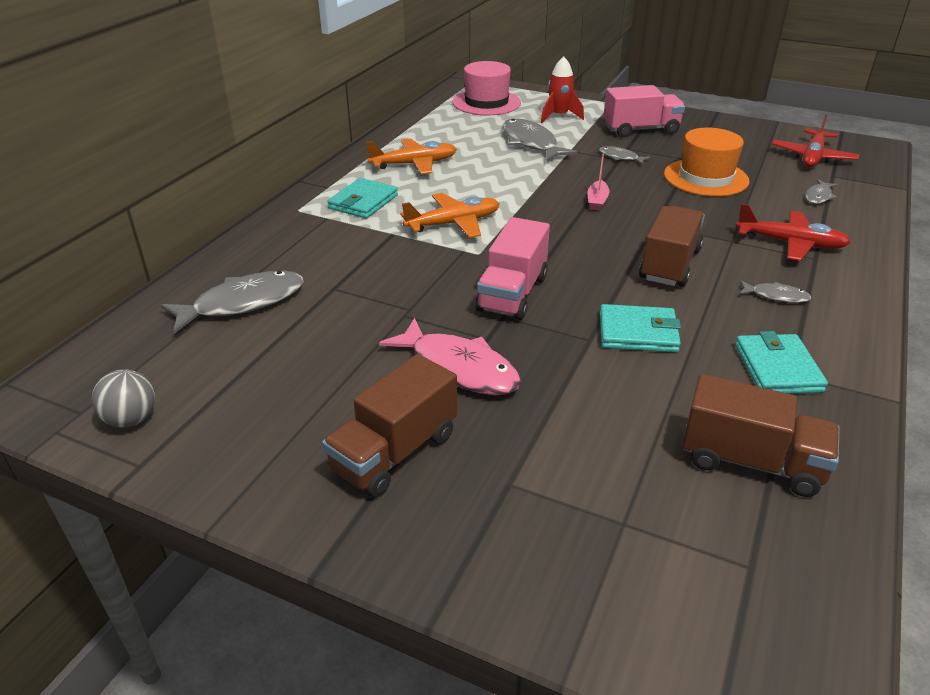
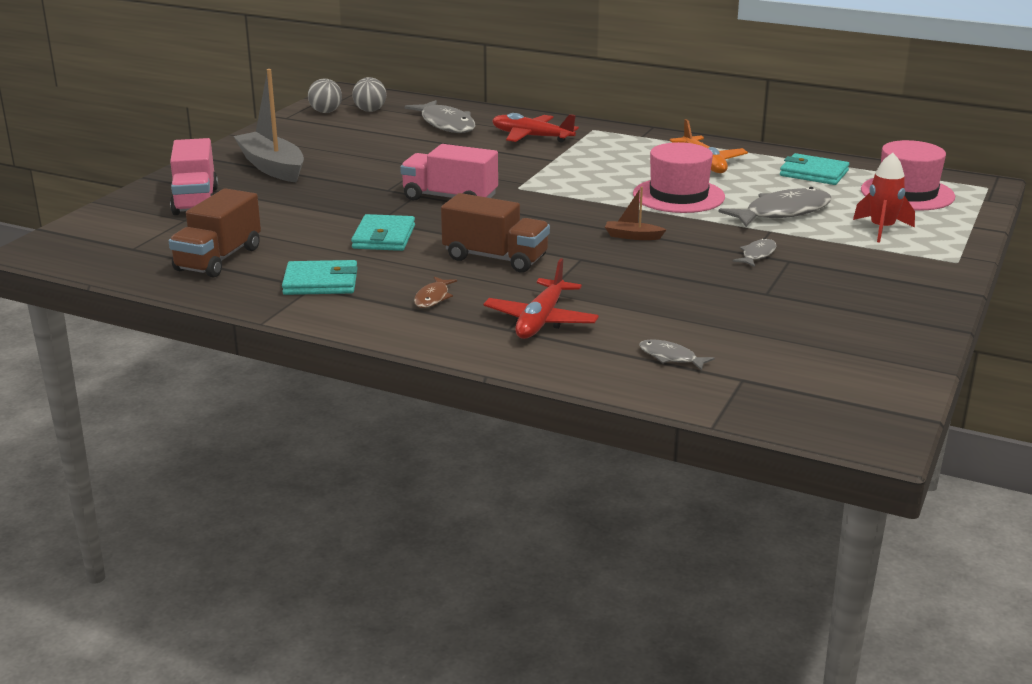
camera: 90 degrees right, 10 degrees down
(148, 372) = (370, 110): none -> grey ball
(363, 202) = (612, 148): turquoise wallet -> turquoise wallet (813, 173)
(394, 452) = (272, 167): brown truck -> grey boat
(453, 223) = (573, 179): orange plane -> none
(459, 368) = (352, 181): pink fish -> none
(497, 178) = (678, 196): none -> pink hat
(597, 201) = (632, 236): pink boat -> brown boat
(640, 130) = (858, 272): pink truck -> pink truck (195, 201)
(706, 178) = (710, 296): orange hat -> none
(776, 296) = (433, 298): grey fish -> brown fish
(812, 157) = (808, 376): red plane -> red plane (531, 137)

